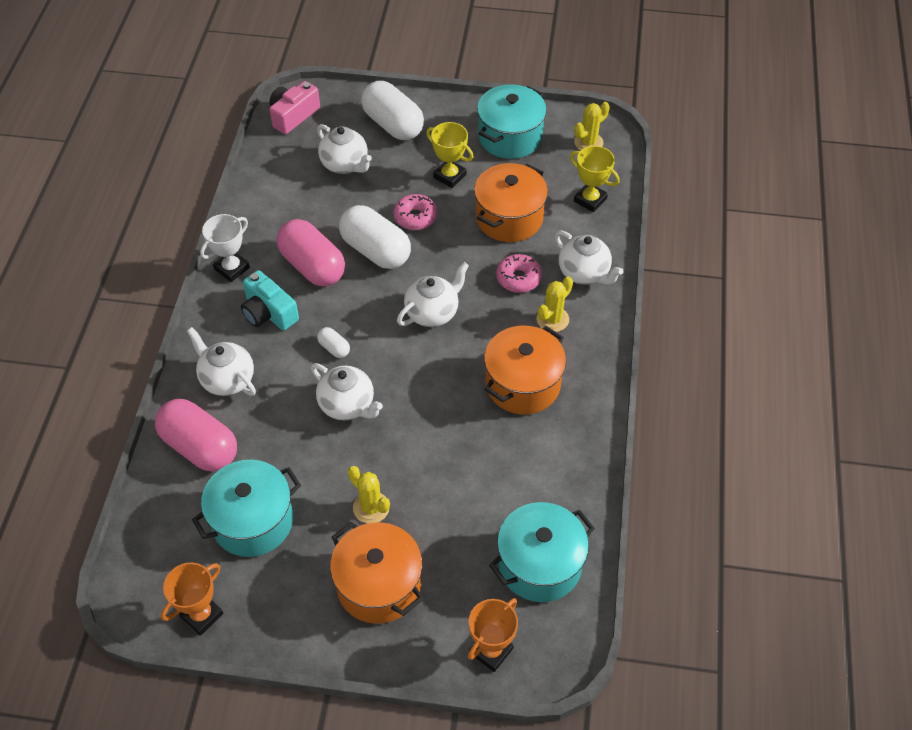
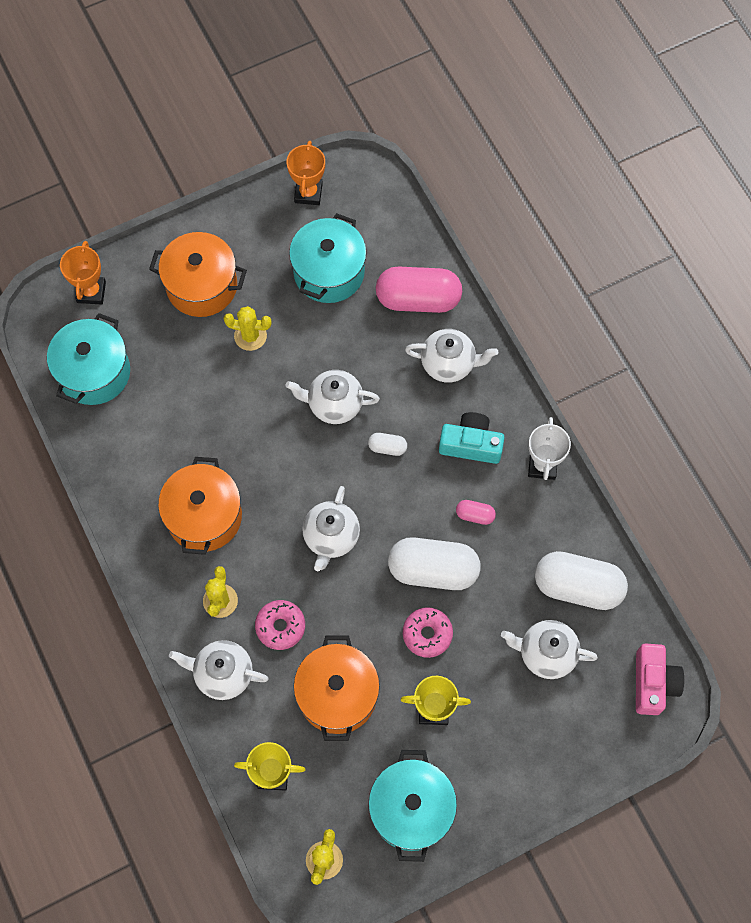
camera: 145 degrees right, 15 degrees up
(312, 266) = (475, 515): pink capsule -> pink capsule, size x0.44
(393, 124) = (544, 742): white capsule -> white capsule (578, 587)

